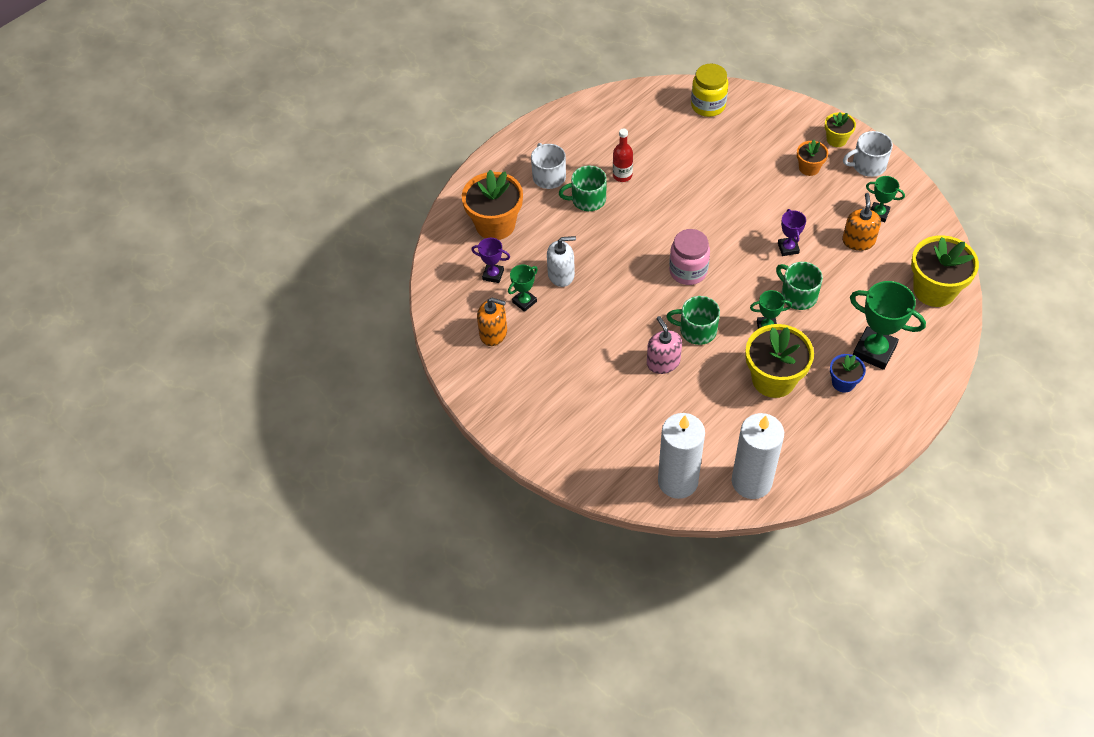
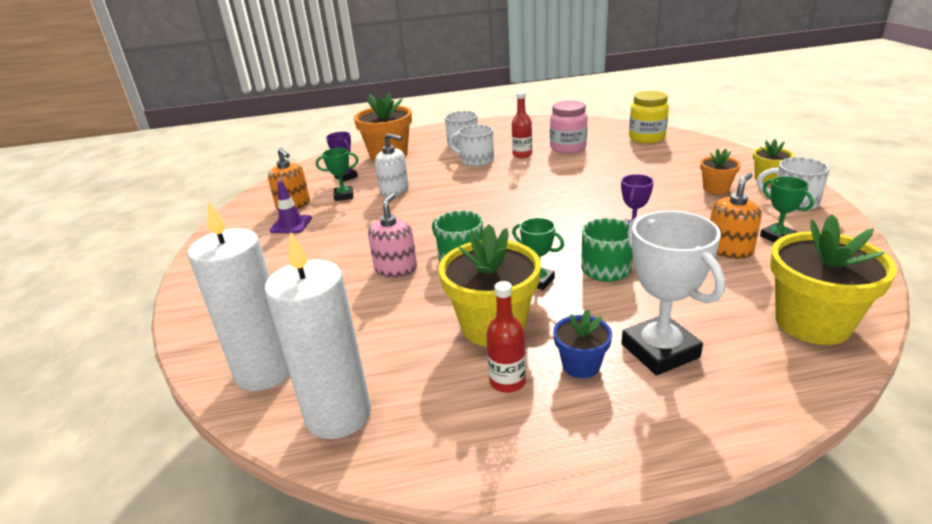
camera: 35 degrees right, 25 degrees down
(523, 356) = (291, 224): none -> purple traffic cone
(587, 199) = (476, 160): green mug -> white mug
(688, 271) = (506, 218): pink jar -> pink jar (568, 148)
(816, 413) = (507, 381): none -> red bottle
(874, 351) = (660, 351): green trophy -> white trophy

